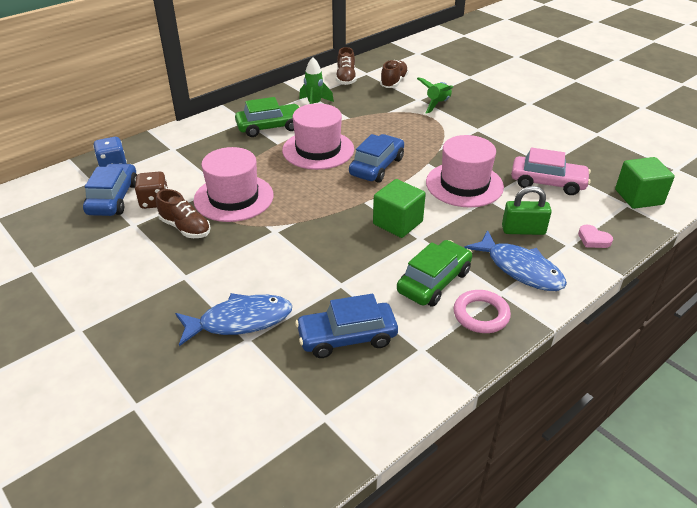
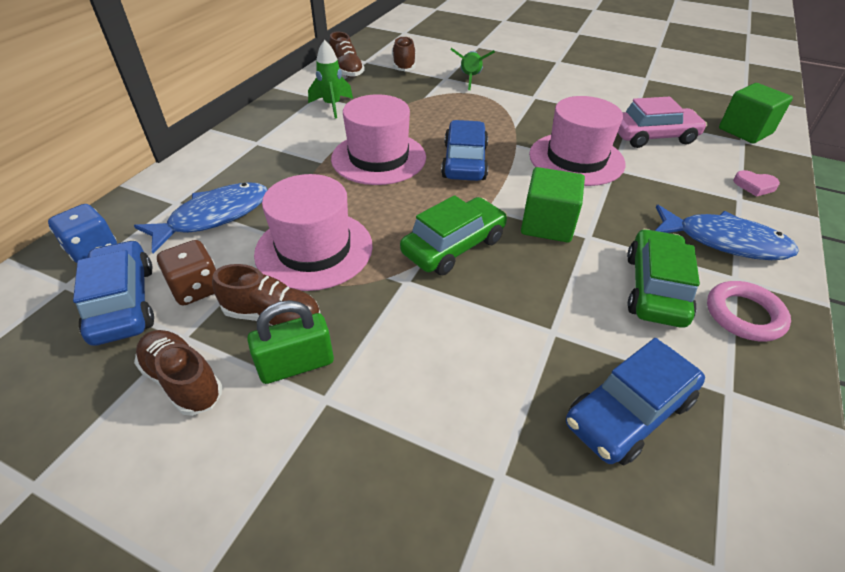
camera: 25 degrees left, 5 degrees up
(121, 245) = (183, 381): none -> brown shoe
(240, 321) = (464, 446): blue fish -> blue fish (214, 217)
(270, 127) = (296, 143): green car -> green car (453, 246)
(523, 230) = (682, 195): green padlock -> green padlock (296, 365)

